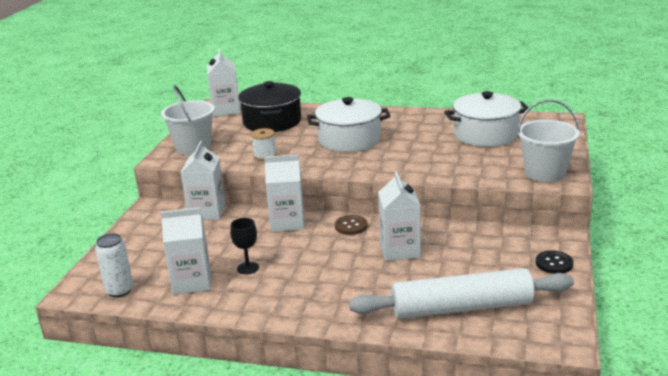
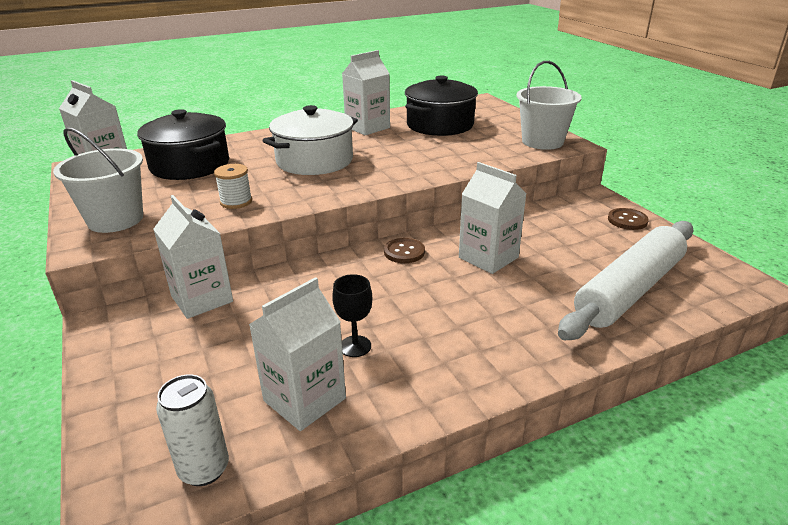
camera: 40 degrees left, 5 degrees up
(287, 222) = (327, 273): white carton -> white carton (367, 127)
(485, 135) = (440, 125): white pot -> black pot
(554, 263) = (627, 220): black button -> brown button

